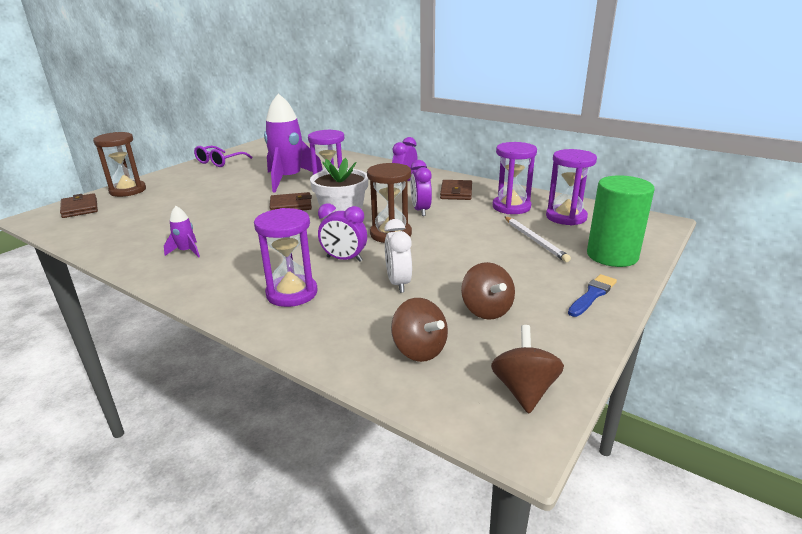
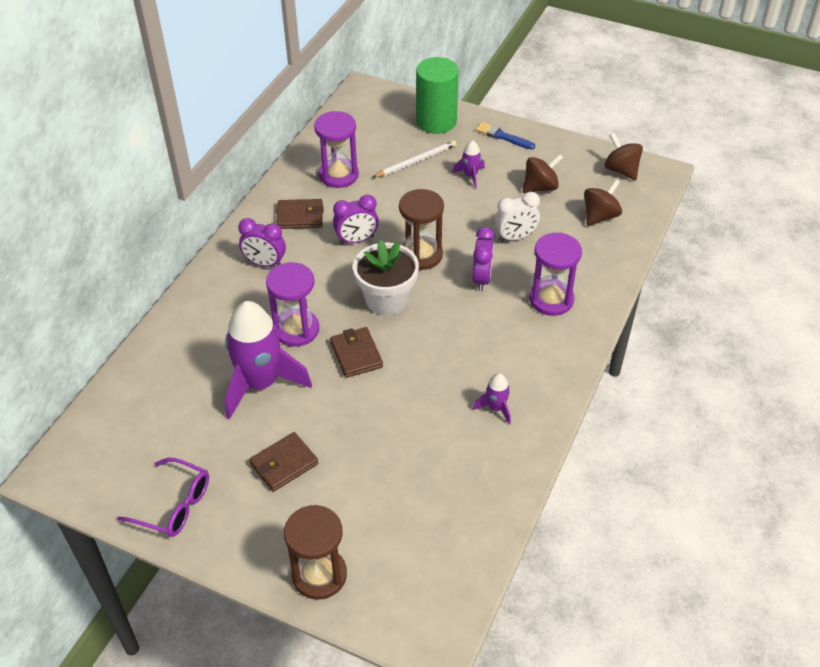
camera: 100 degrees left, 20 degrees up
(80, 208) = (397, 599): brown wallet -> brown wallet (284, 464)
(510, 267) = (470, 176): none -> purple rocket
(524, 390) = (621, 170): brown spinning top -> brown spinning top turned 60 degrees clockwise
(566, 217) = (360, 141): purple hourglass -> none

